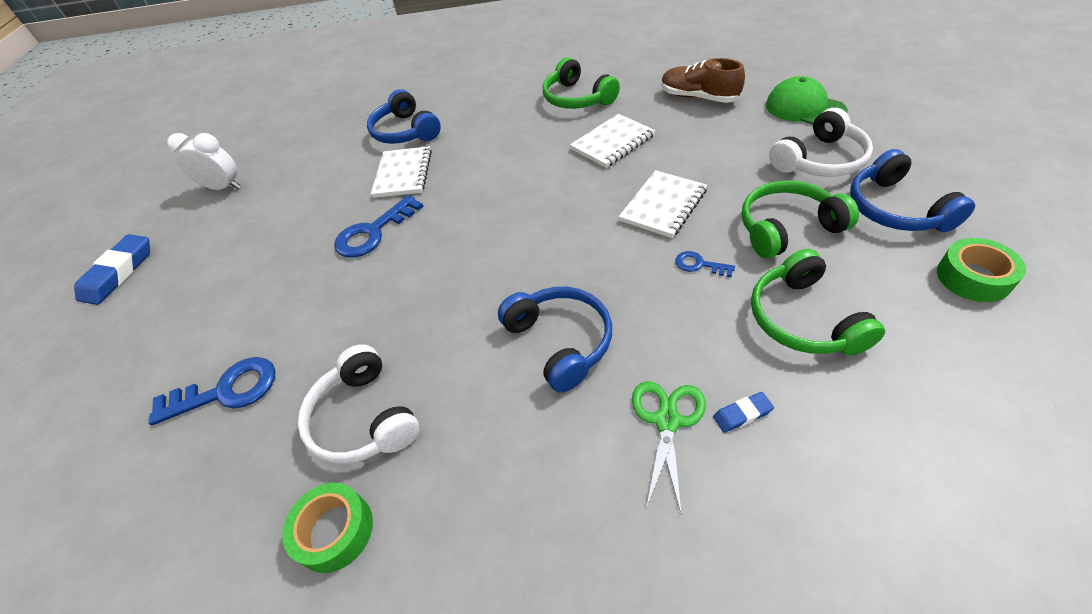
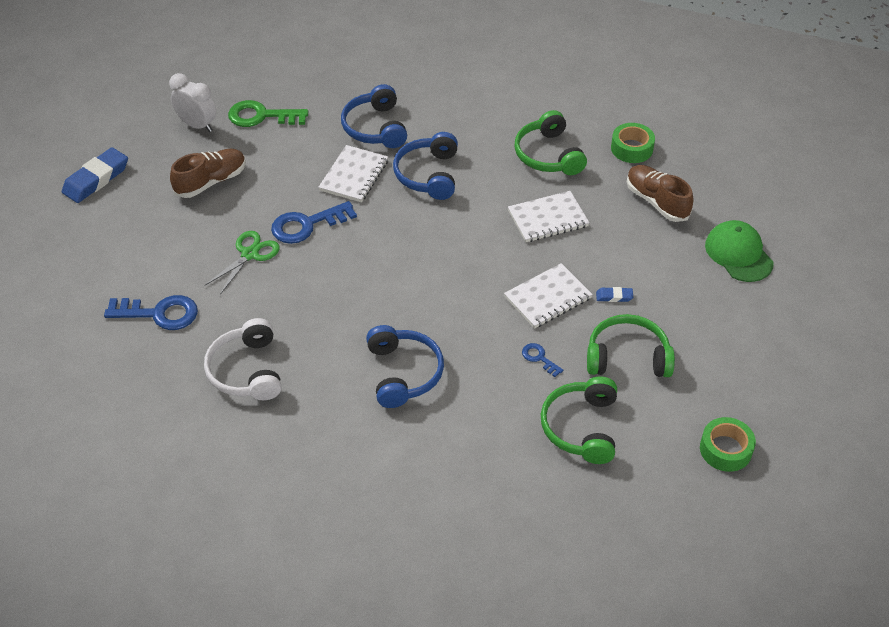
camera: 15 degrees right, 0 degrees up
(253, 230) = (211, 182): none -> brown shoe
(289, 159) = (261, 116): none -> green key
(335, 531) = (205, 431): green tape -> green tape (631, 148)
(667, 421) = (441, 452): green scissors -> green scissors (249, 254)
(742, 414) = (492, 468): blue eraser -> blue eraser (614, 296)
(820, 160) = (705, 310): white headphones -> none
(895, 209) = (723, 377): blue headphones -> blue headphones (428, 175)

